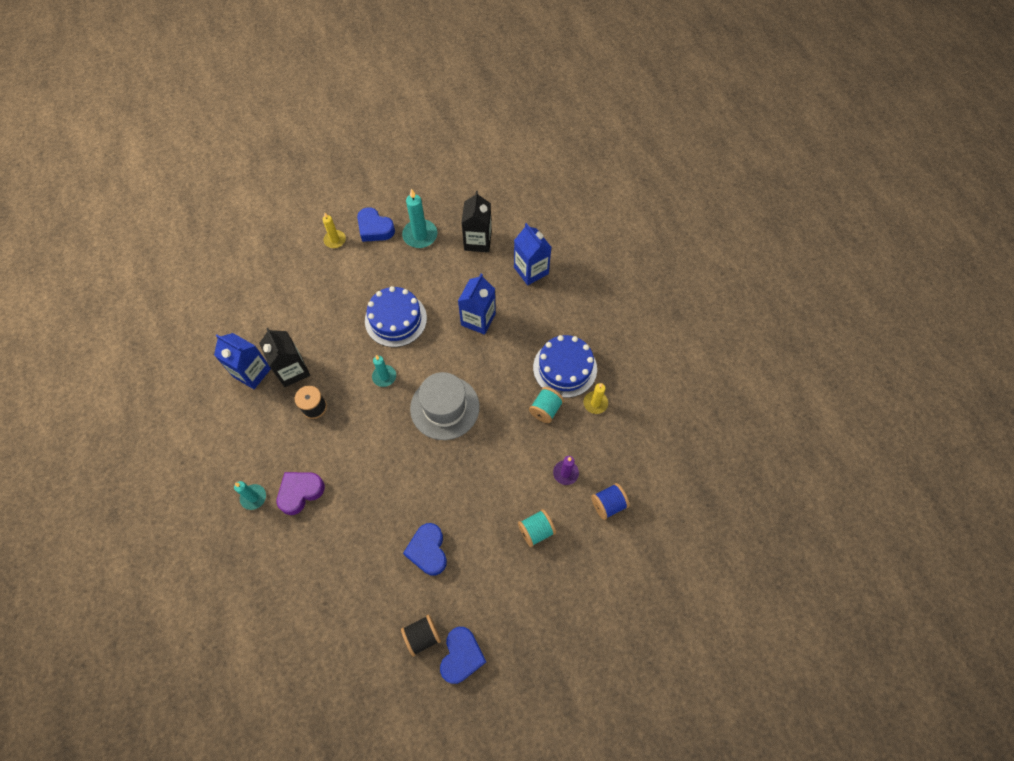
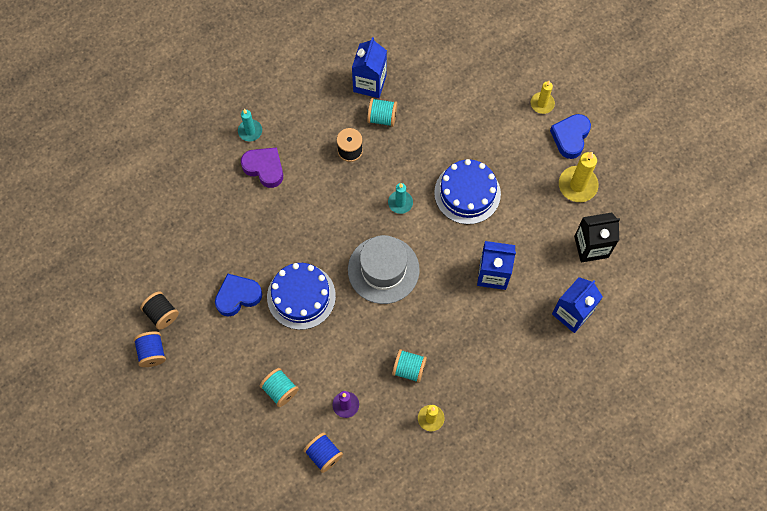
camera: 75 degrees right, 5 degrees up
(292, 370) = (382, 118): black carton -> turquoise spool
(420, 235) = (577, 185): turquoise candle -> yellow candle
(461, 656) = (152, 352): blue heart -> blue spool
(565, 368) = (462, 377): blue cake -> blue cake (301, 296)

